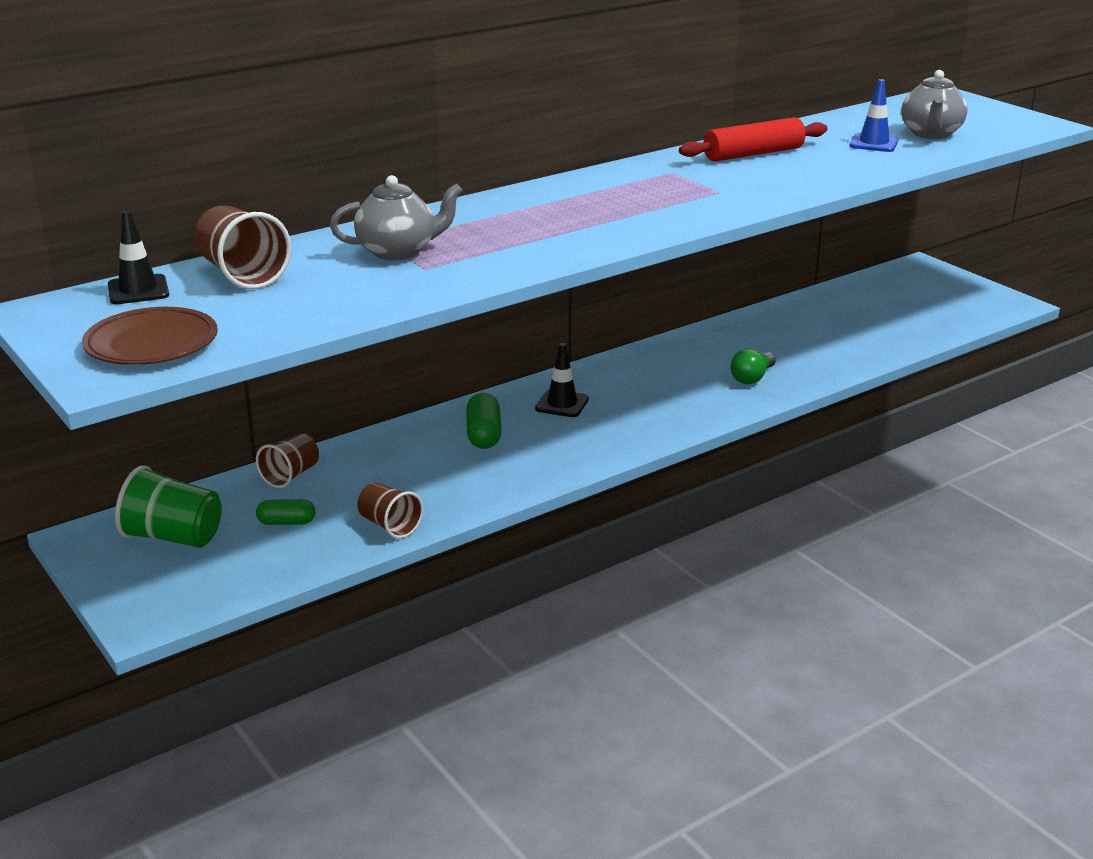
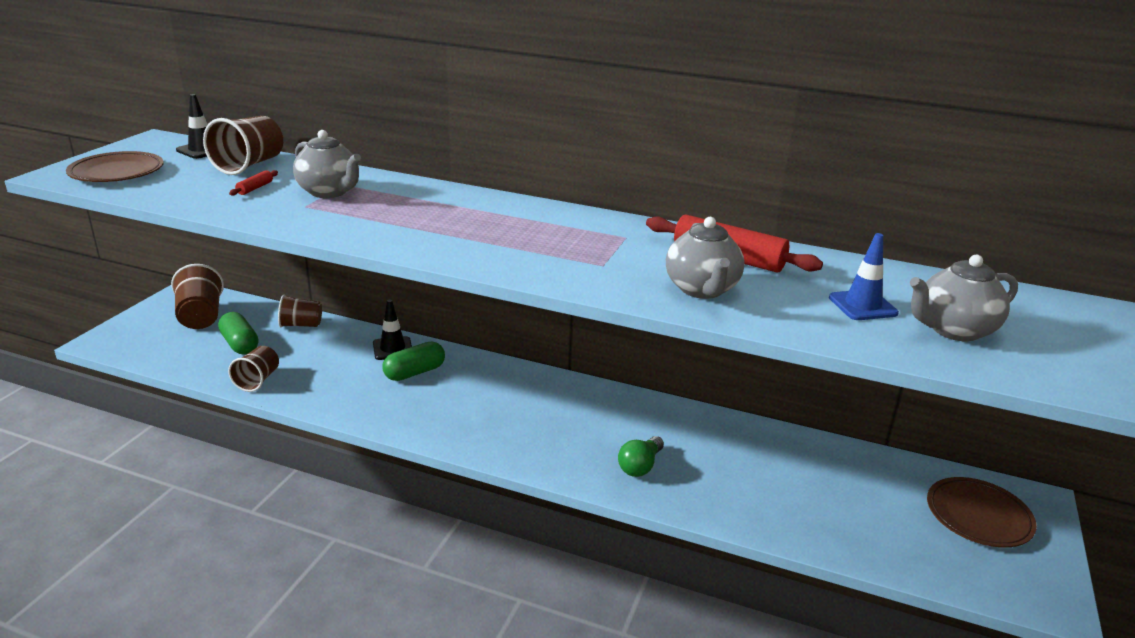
camera: 55 degrees right, 0 degrees up
(173, 537) = (201, 317): green cup -> brown cup
(286, 522) = (240, 344): green capsule -> green capsule, size x1.51
(331, 282) = (255, 188): none -> red rolling pin
(562, 404) = (494, 388): black traffic cone -> black traffic cone (392, 348)
(752, 378) = (640, 466): green light bulb -> green light bulb turned 60 degrees counterclockwise
(801, 175) = (702, 290): none -> grey teapot
(920, 288) = (978, 516): none -> brown plate

